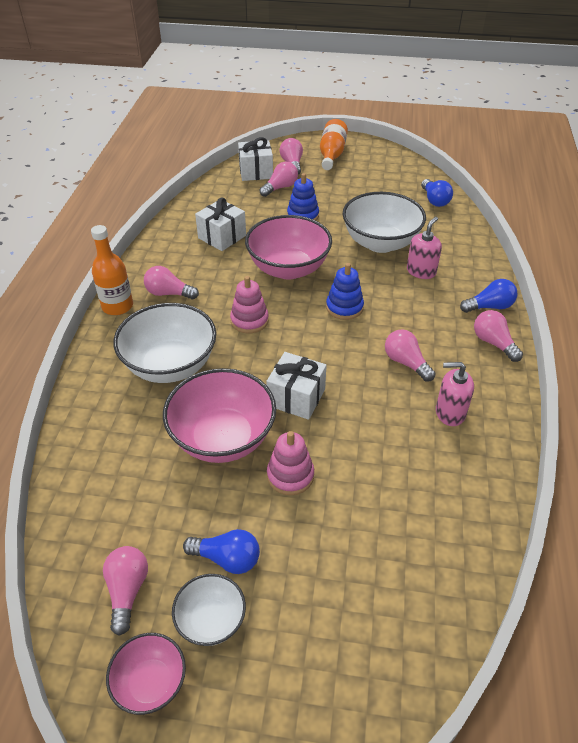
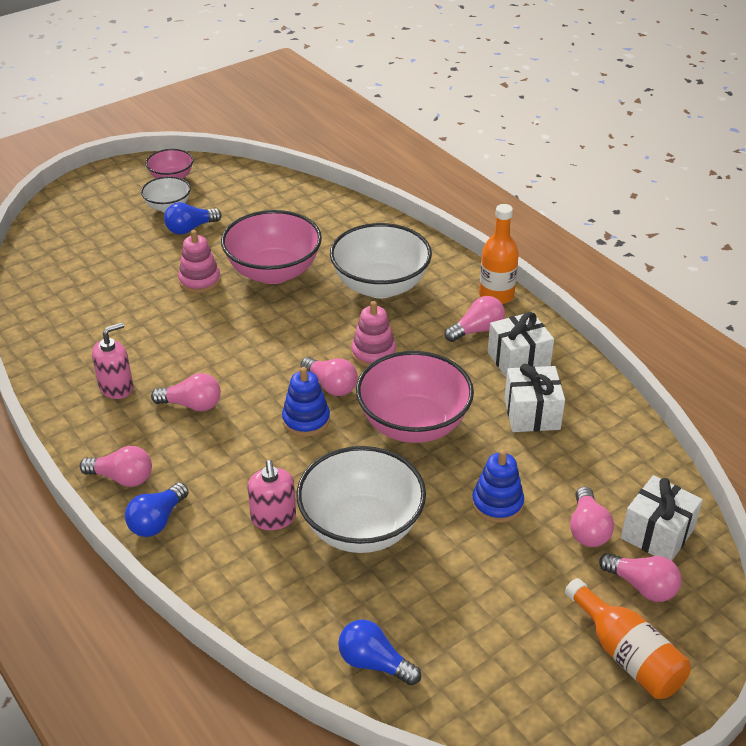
camera: 135 degrees right, 5 degrees down
(127, 591) = (228, 192): pink light bulb -> pink light bulb (331, 385)
(296, 397) = (254, 324): white gift -> white gift (518, 360)

